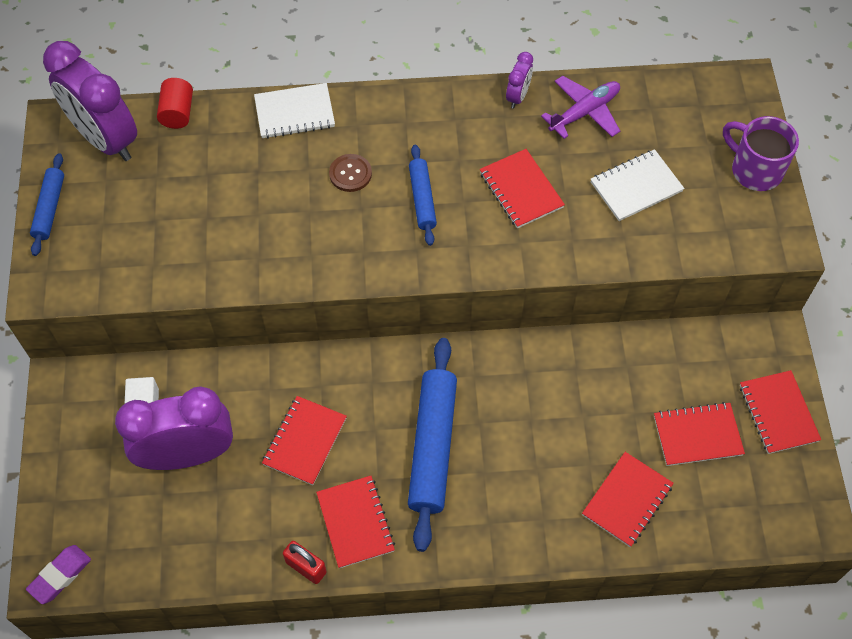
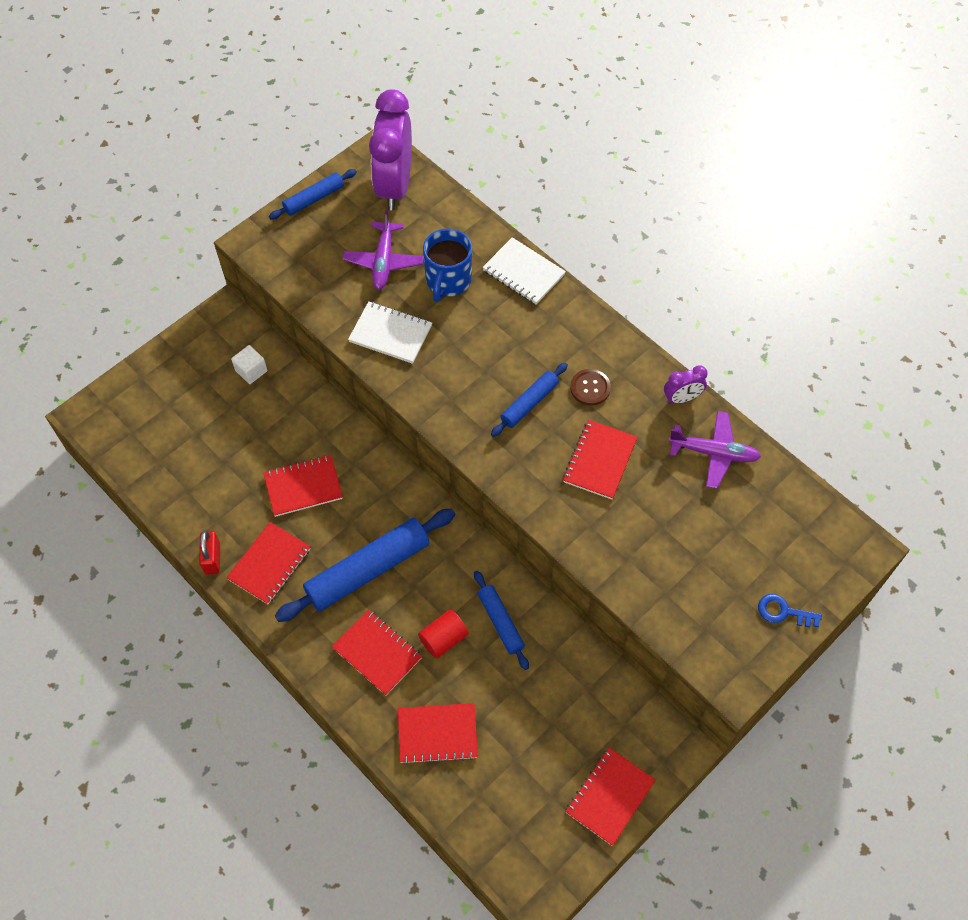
camera: 50 degrees right, 0 degrees up
(60, 575) = (94, 421): purple eraser -> none
(175, 203) = (383, 261): none -> purple plane
(177, 113) = (455, 207): red cylinder -> red cylinder (443, 639)
(188, 454) = (235, 425): purple clock -> none
(245, 170) = (448, 281): none -> blue mug
(350, 174) = (506, 344): brown button -> brown button (590, 388)
(568, 381) = (500, 622): none -> blue rolling pin
(636, 187) = (680, 536): white notebook -> white notebook (390, 334)
(697, 435) = (536, 748): red notebook -> red notebook (377, 653)
(754, 170) = (783, 612): purple mug -> blue key

